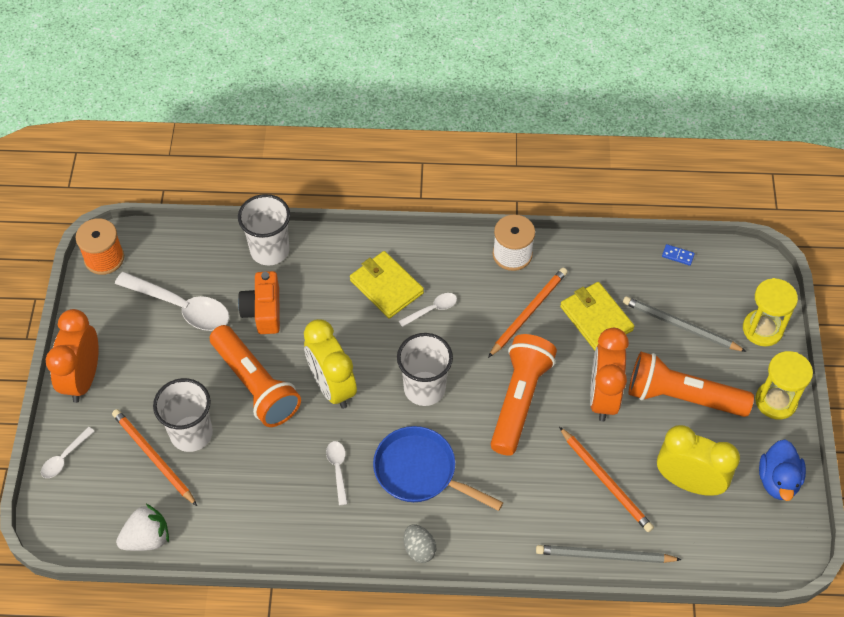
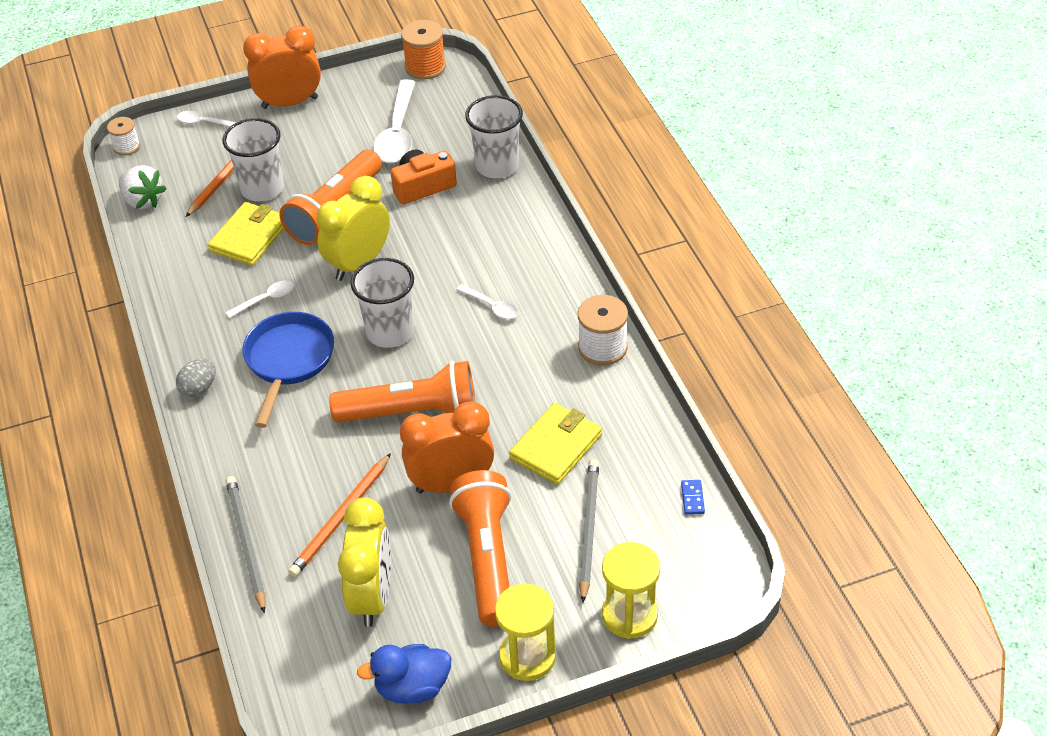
camera: 70 degrees right, 10 degrees down
(57, 535) = (126, 147): none -> white spool
(386, 286) = (501, 262): yellow wallet -> yellow wallet (249, 237)
(528, 312) = (531, 385): orange pencil -> none

